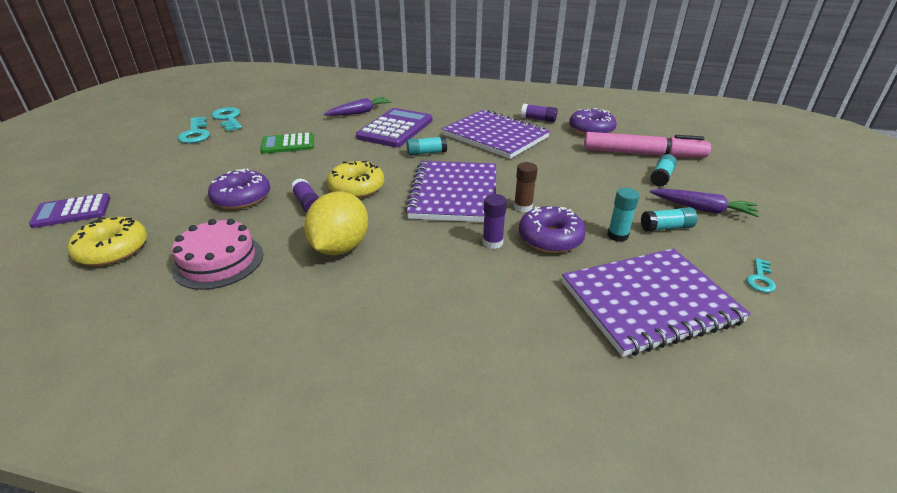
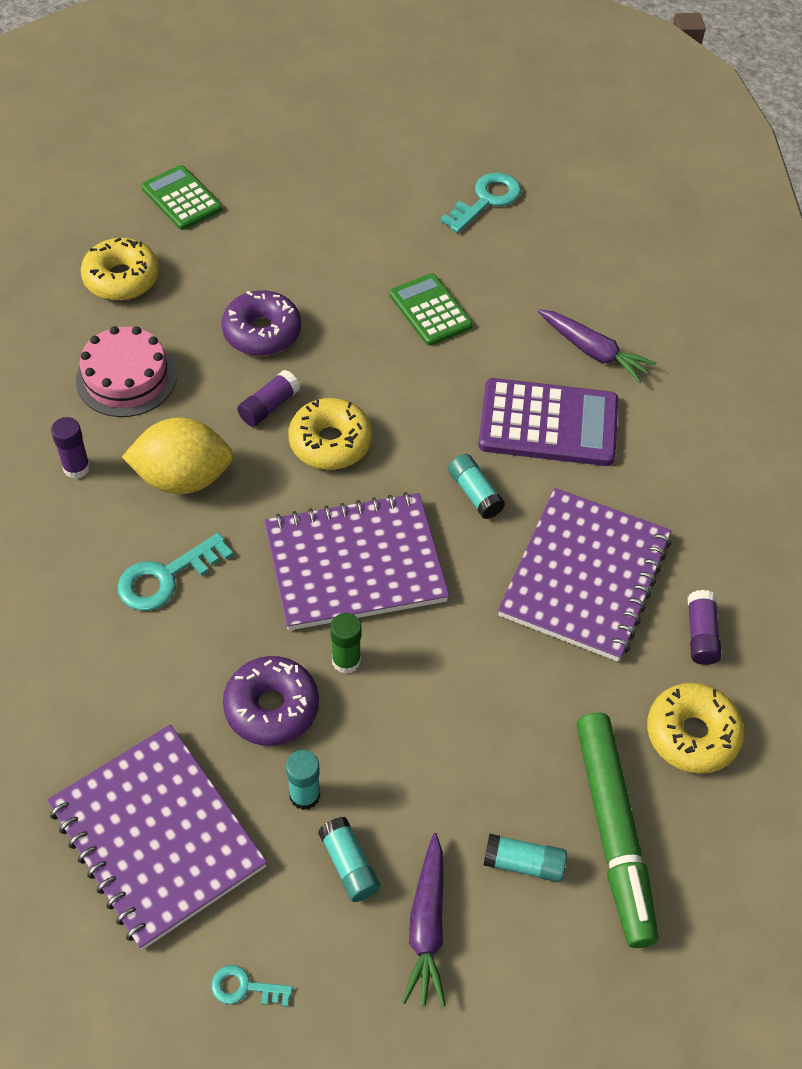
camera: 70 degrees right, 20 degrees up
(72, 211) = (181, 199): purple calculator -> green calculator
(195, 133) = (419, 192): turquoise key -> turquoise key (165, 577)
(492, 242) = (241, 639): purple glue stick -> purple glue stick (76, 468)
(523, 207) = (346, 660): brown glue stick -> green glue stick
(591, 130) = (692, 734): purple donut -> yellow donut
(643, 154) = (613, 832): pink marker -> green marker

